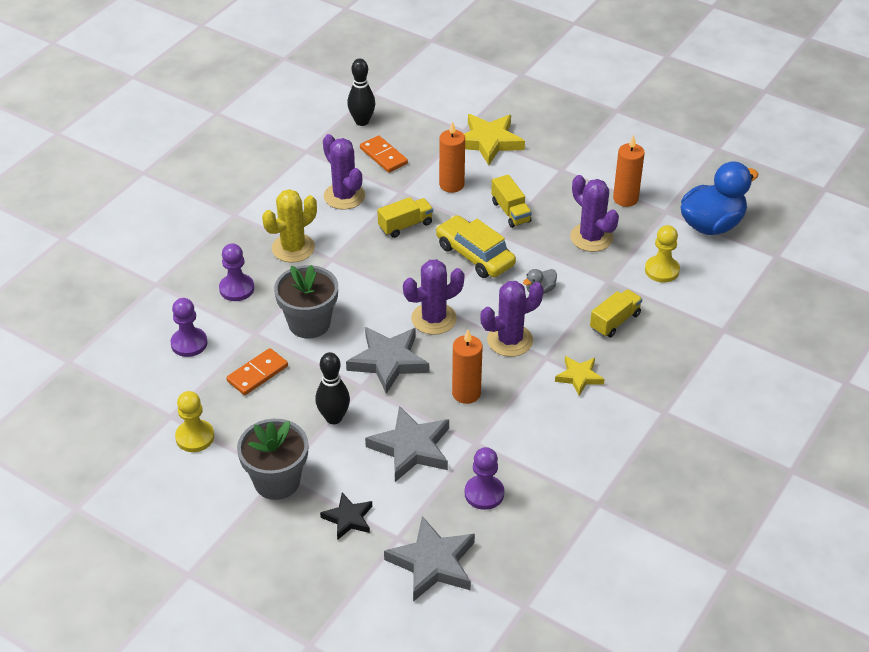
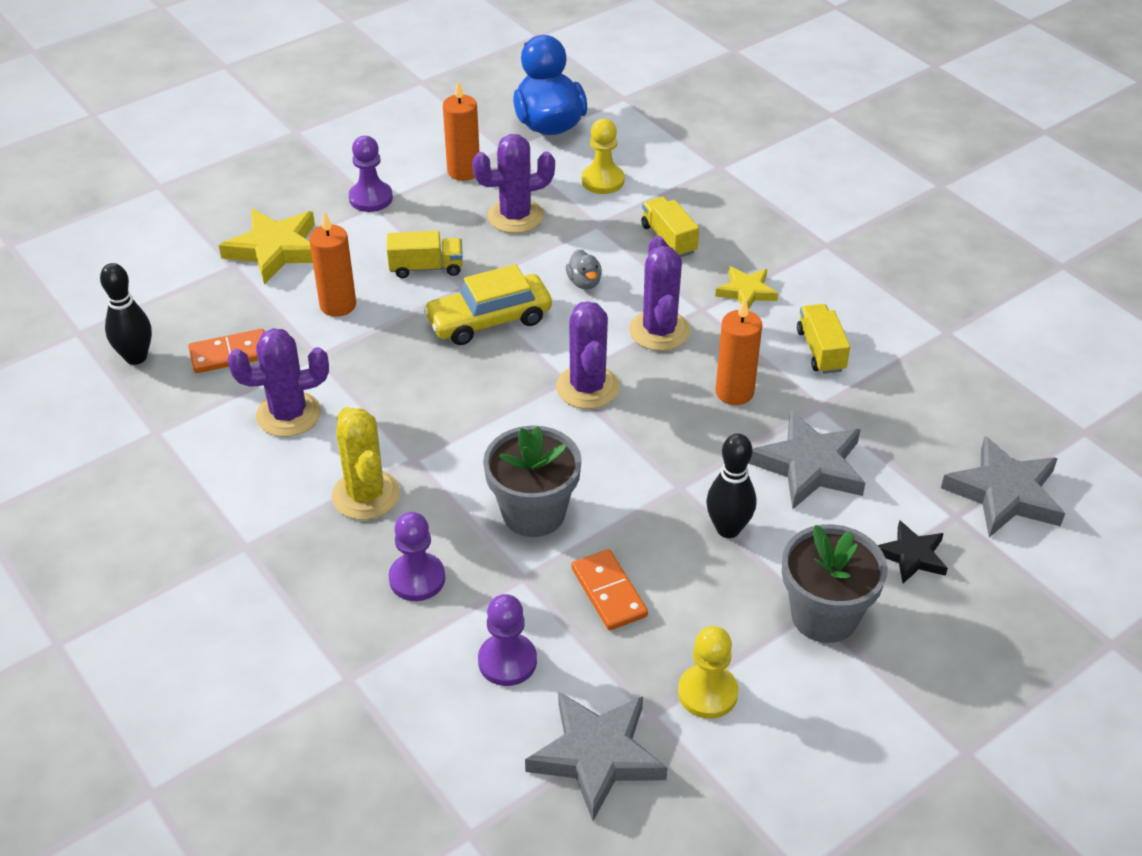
camera: 70 degrees left, 0 degrees up
(388, 361) = (646, 450): grey star -> grey star (596, 756)
(405, 225) = (391, 368): yellow truck -> yellow truck (820, 350)
(484, 493) = (906, 420): purple pawn -> purple pawn (371, 198)

